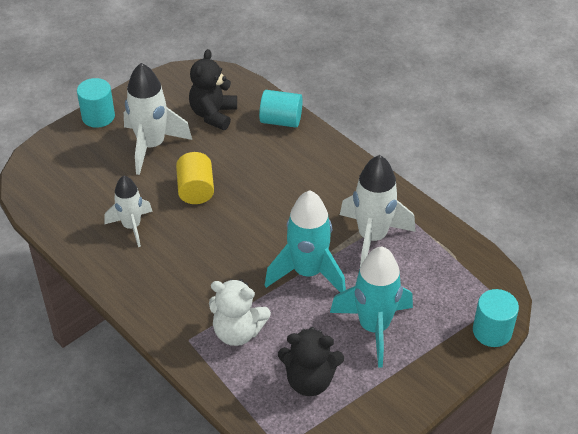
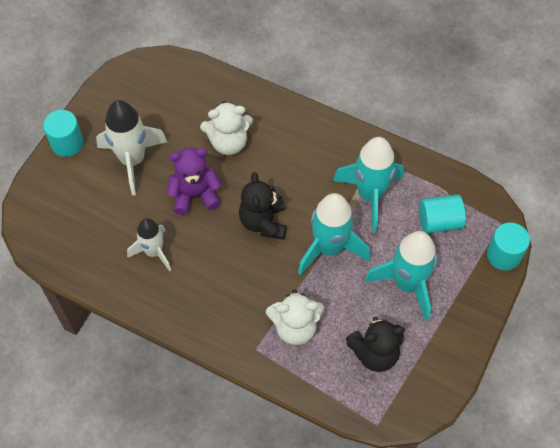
camera: 20 degrees left, 15 degrees up
(196, 190) = (195, 195): yellow cylinder -> purple teddy bear
(213, 114) = (174, 108): black teddy bear -> black teddy bear (263, 222)
(251, 155) = (228, 142): none -> white teddy bear
(281, 120) = (239, 96): turquoise cylinder -> turquoise cylinder (439, 221)
(372, 238) = (370, 195): white rocket -> turquoise rocket

